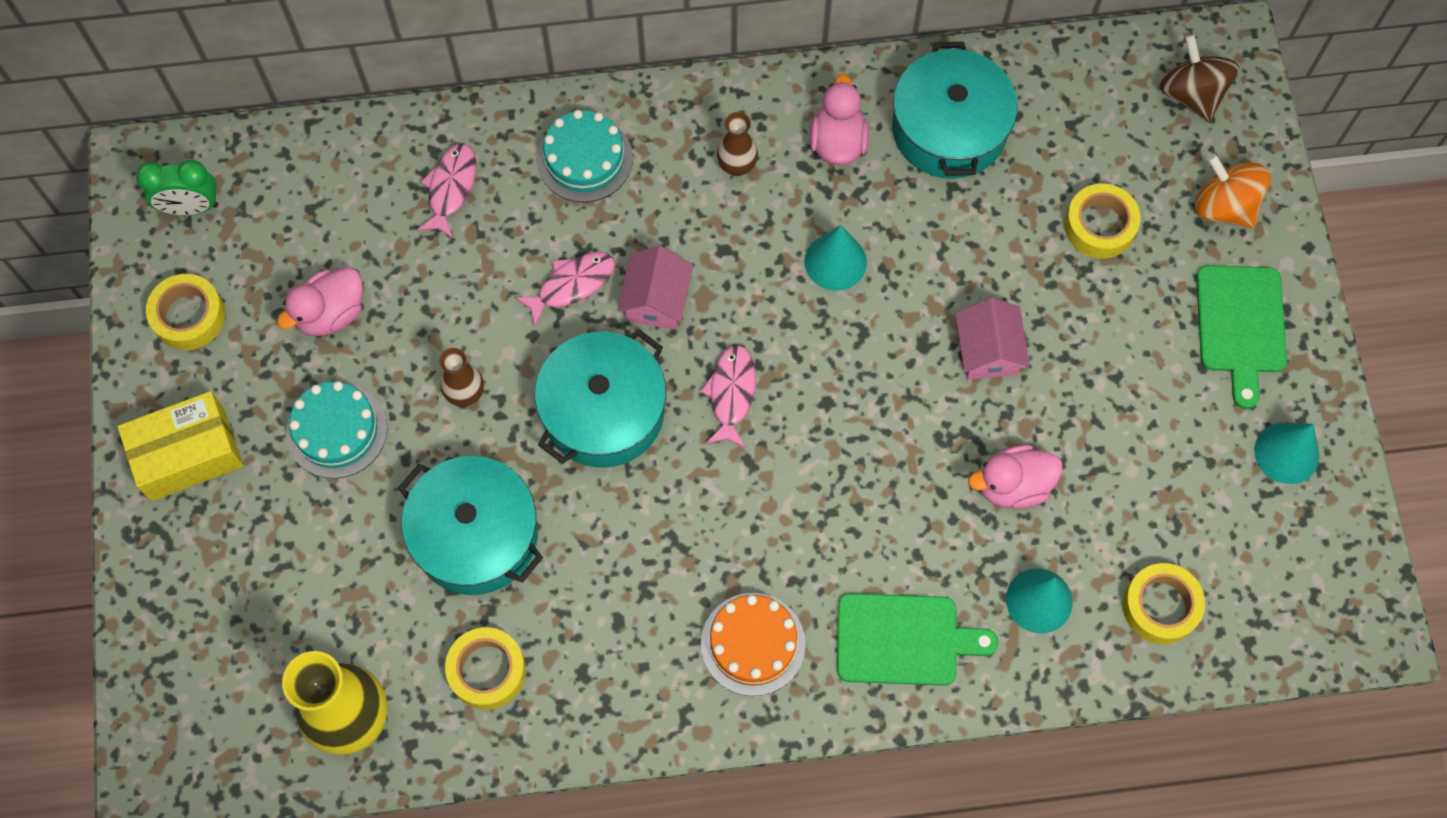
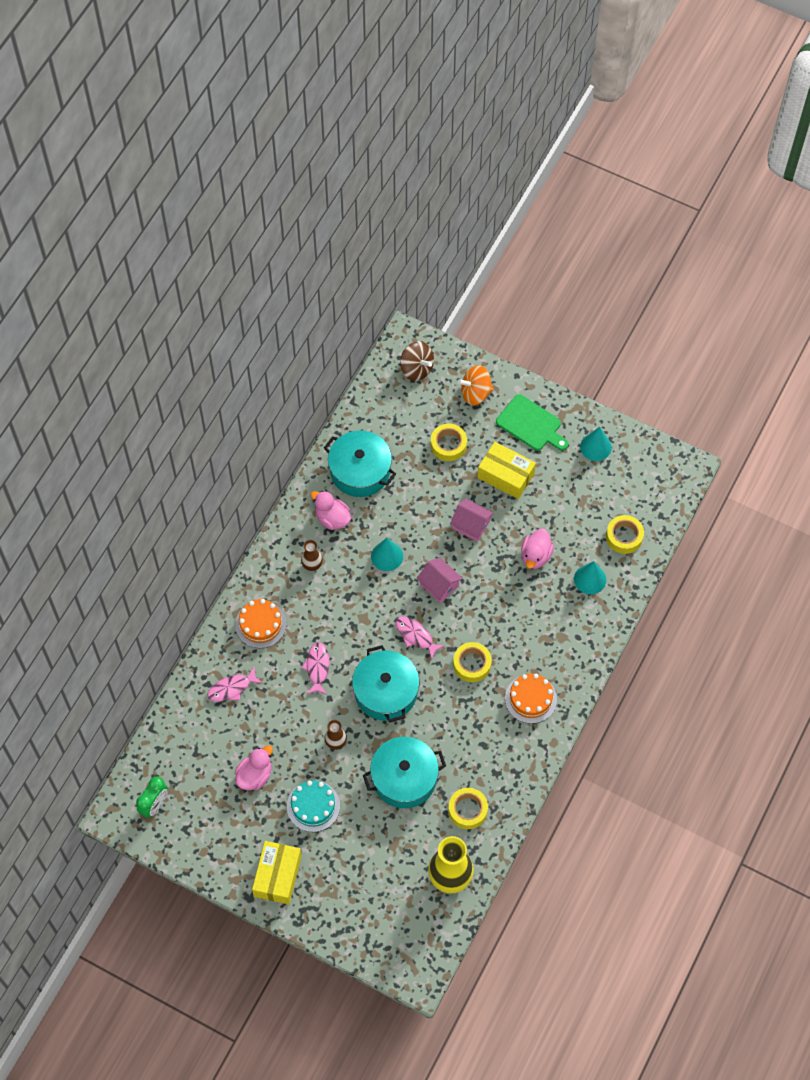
camera: 55 degrees left, 5 degrees down
(189, 316) = (210, 837): yellow tape -> yellow tape (472, 664)
(331, 313) = (255, 775): pink duck -> pink duck turned 135 degrees counterclockwise
(451, 188) = (232, 688): pink fish -> pink fish turned 75 degrees counterclockwise
(584, 159) = (260, 624): turquoise cake -> orange cake
(656, 300) = (350, 638): pink house -> pink house (439, 585)
(903, 639) = (569, 640): green cutting board -> none
(1117, 346) = (505, 475): none -> yellow box
(1191, 94) = (416, 369): brown spinning top -> brown spinning top turned 150 degrees counterclockwise

